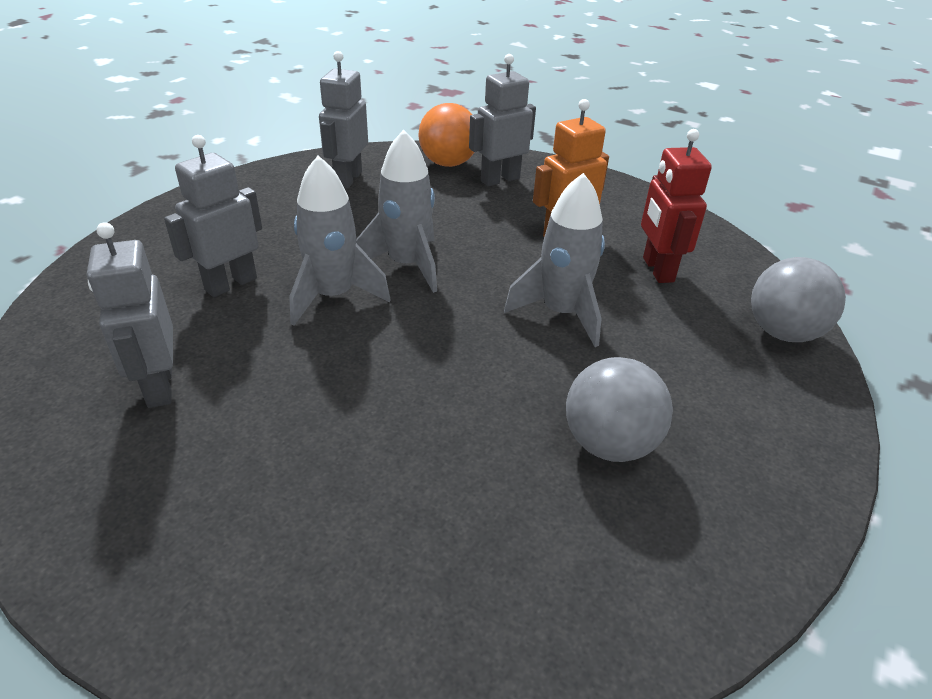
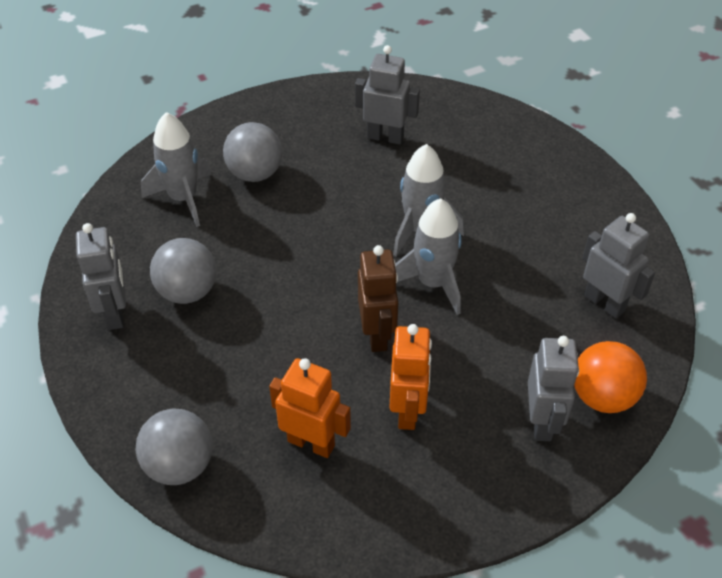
camera: 125 degrees right, 10 degrees up
(230, 284) = (471, 187): grey robot -> grey robot (115, 313)
(330, 496) = (255, 173): none -> grey ball
(506, 275) = (377, 335): none -> brown robot
(561, 313) = (309, 341): grey rocket -> grey rocket (183, 198)
(657, 270) = (311, 443): red robot -> orange robot

